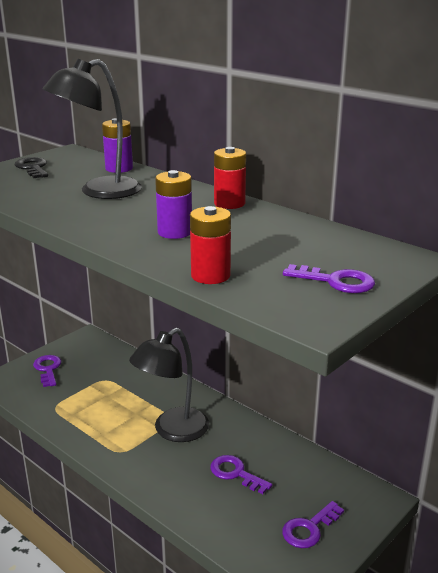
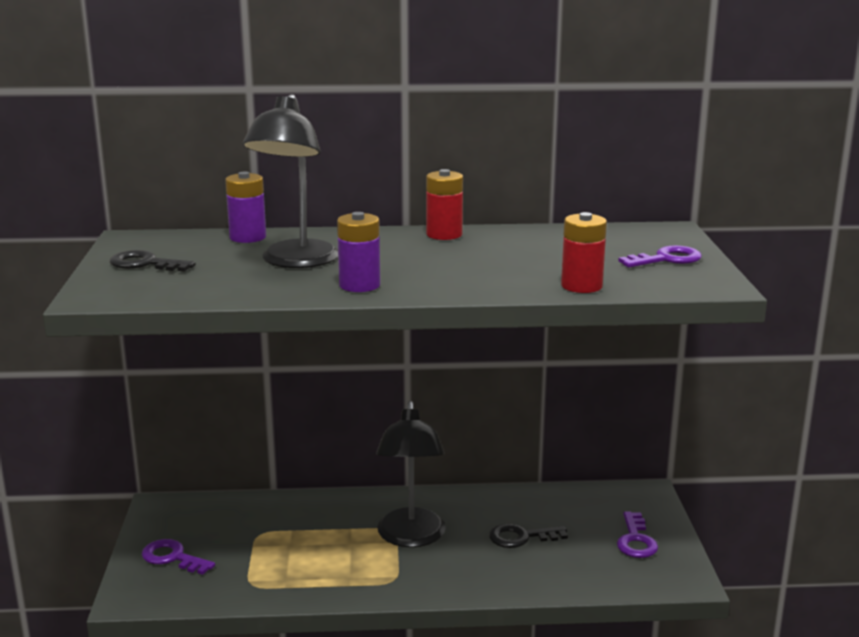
camera: 45 degrees left, 5 degrees down
(175, 232) = (466, 269): purple battery -> purple battery (359, 285)
(235, 473) = (521, 537): purple key -> black key

